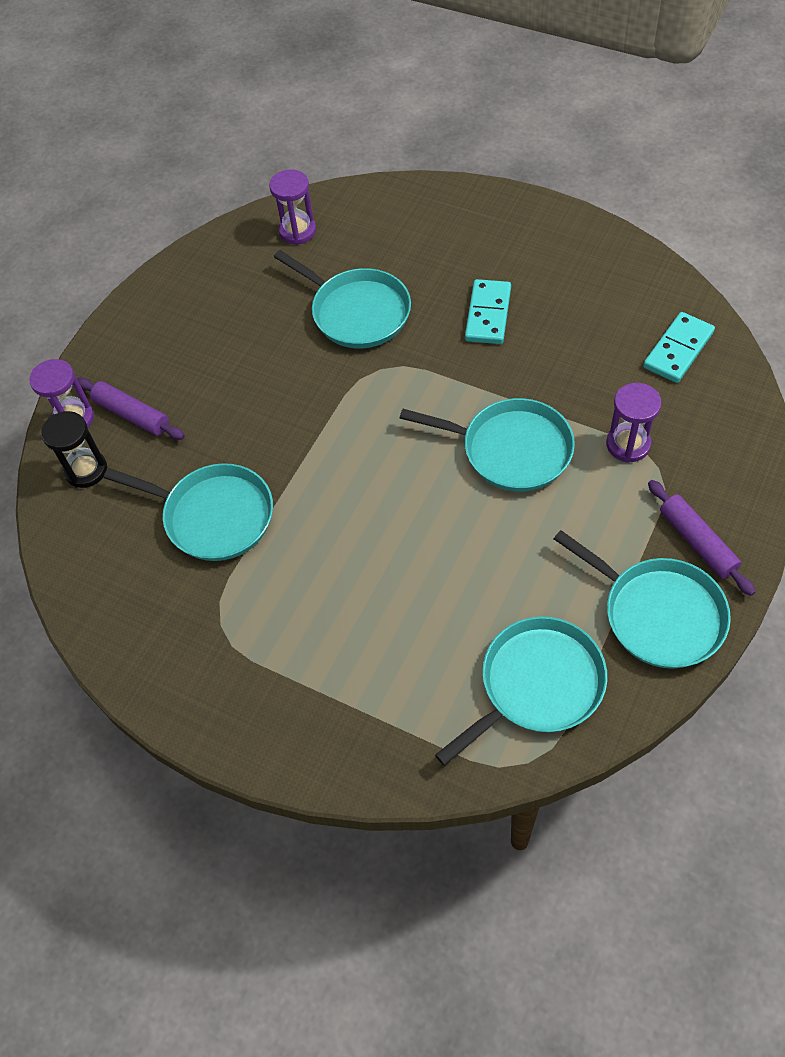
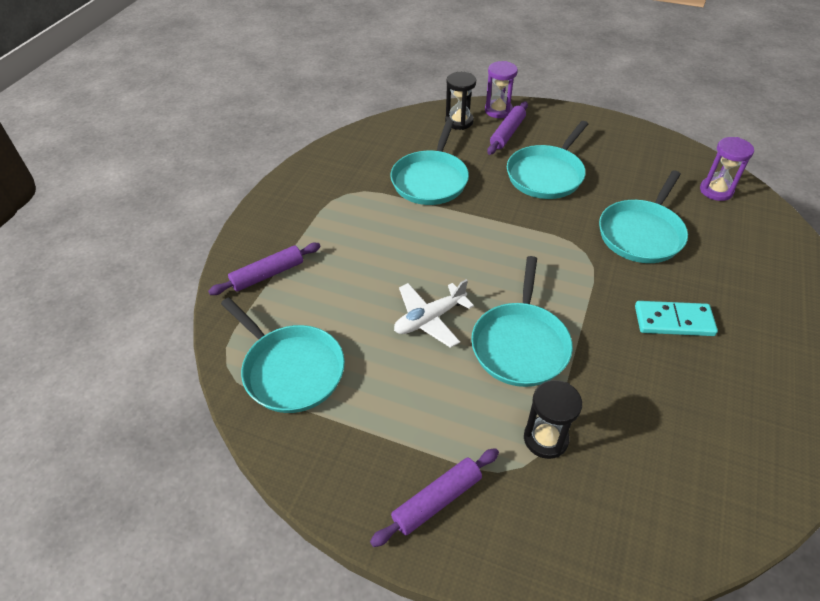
camera: 80 degrees right, 10 degrees down
(374, 724) = (268, 274): none -> purple rolling pin
(469, 533) = (429, 319): none -> white plane
(628, 444) = (545, 439): purple hourglass -> black hourglass
(658, 614) = (355, 462): turquoise pan -> turquoise pan (546, 175)
(678, 350) = (687, 490): turquoise domino -> none

